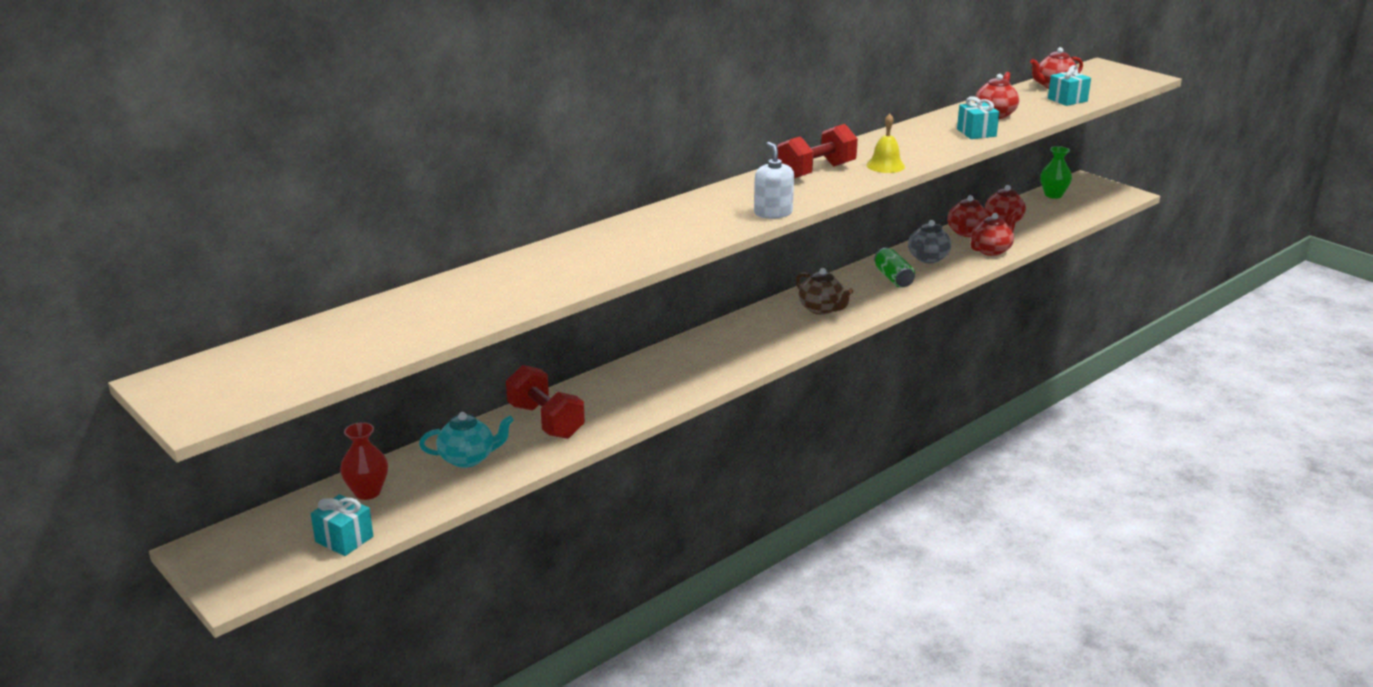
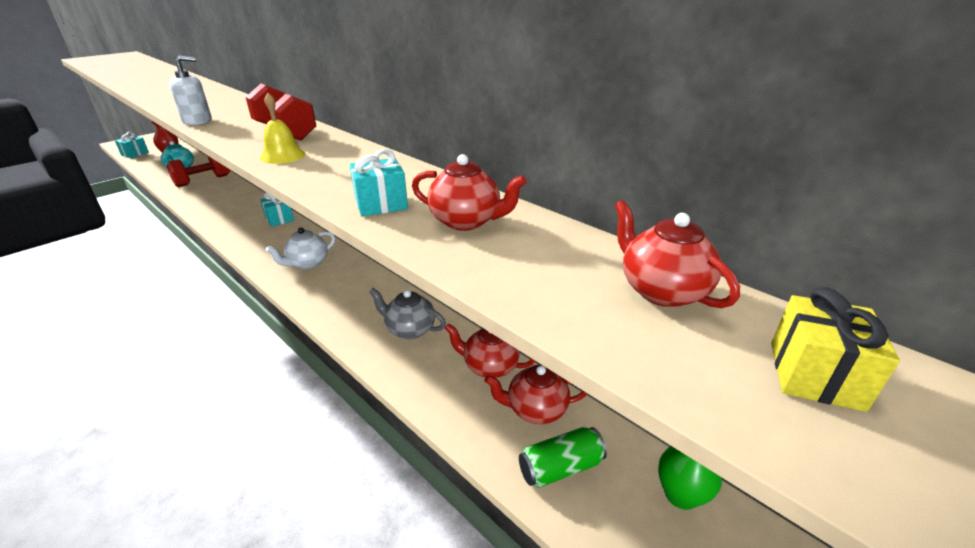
camera: 85 degrees right, 5 degrees up
(821, 309) = (307, 263): brown teapot -> white teapot
(893, 278) = (362, 304): green can -> green can (560, 467)
(991, 250) = (432, 387): red teapot -> none
(1067, 100) = (572, 299): turquoise gift -> turquoise gift (279, 219)
(1101, 76) = (815, 375): none -> yellow gift

